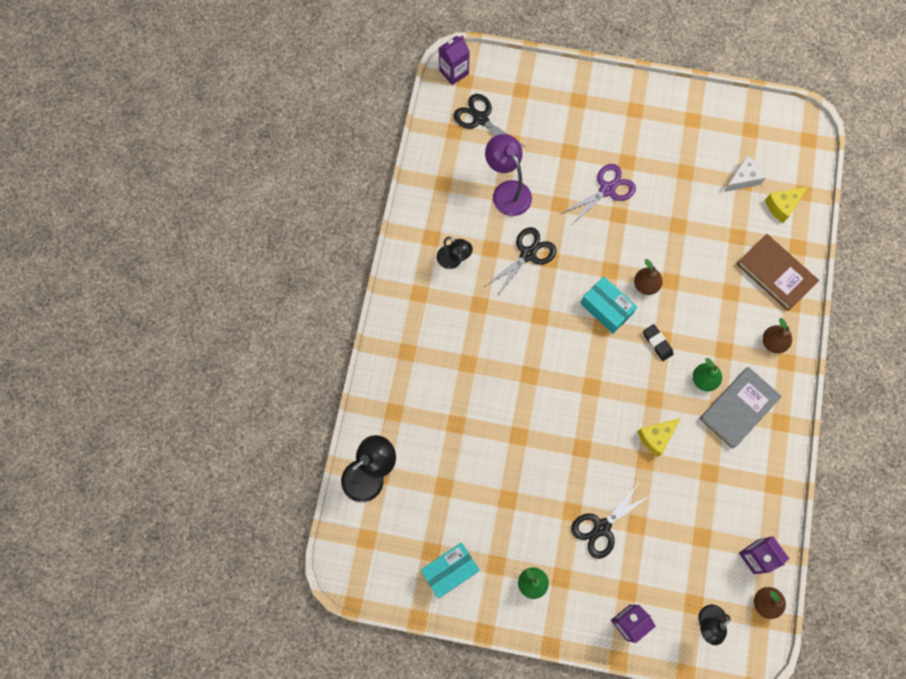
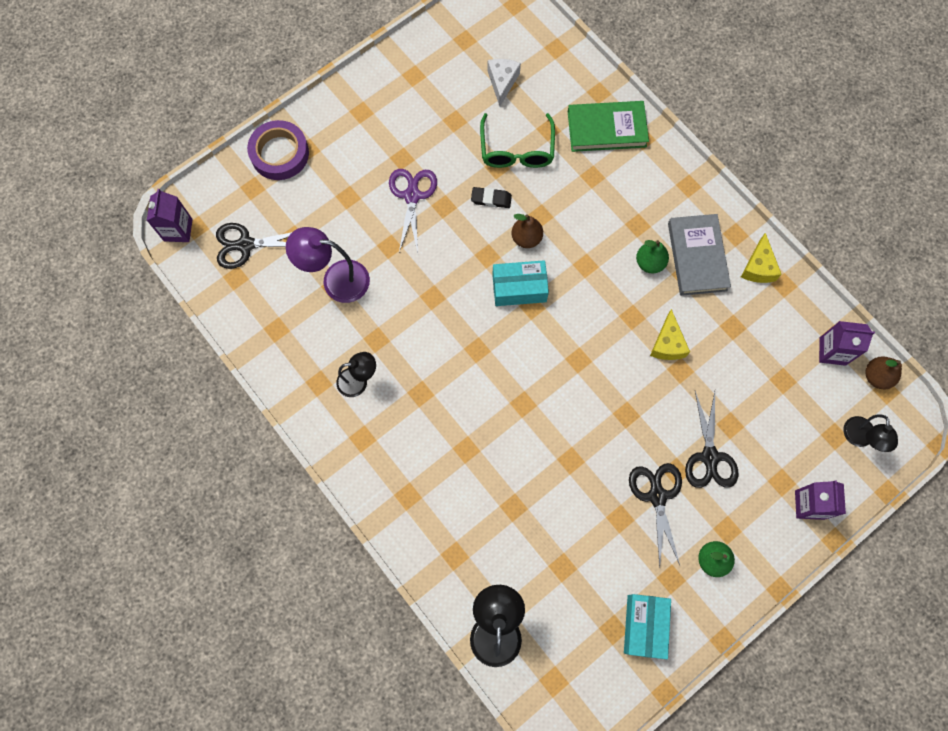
camera: 50 degrees left, 0 degrees up
(528, 254) = (411, 312): black scissors -> black scissors (657, 496)
(559, 86) = (279, 153): none -> purple tape
(657, 343) = (586, 273): black eraser -> black eraser (491, 199)
(703, 227) = (517, 149): none -> green glasses
(773, 342) = (663, 181): brown pear -> none
(775, 274) = (606, 129): brown book -> green book
(782, 206) = (553, 73): yellow cheese -> yellow cheese (758, 267)

